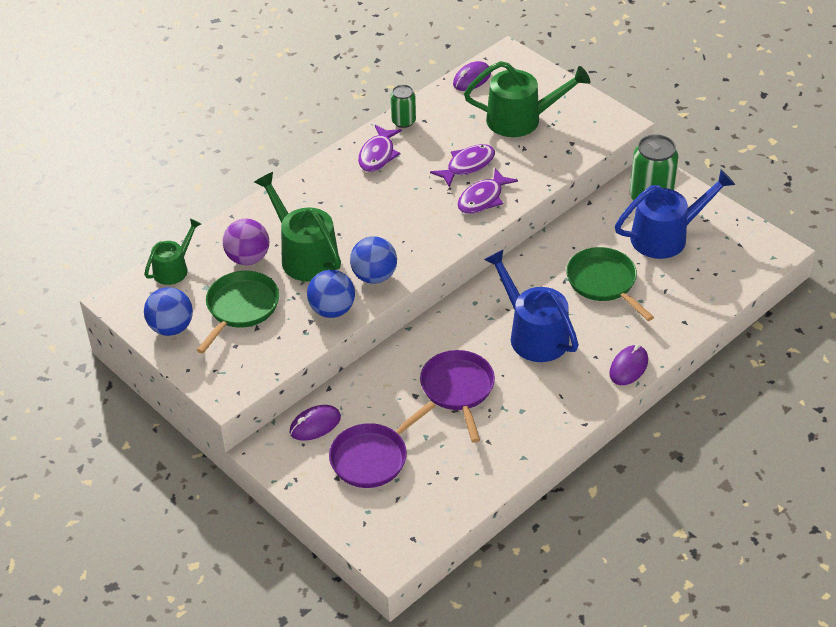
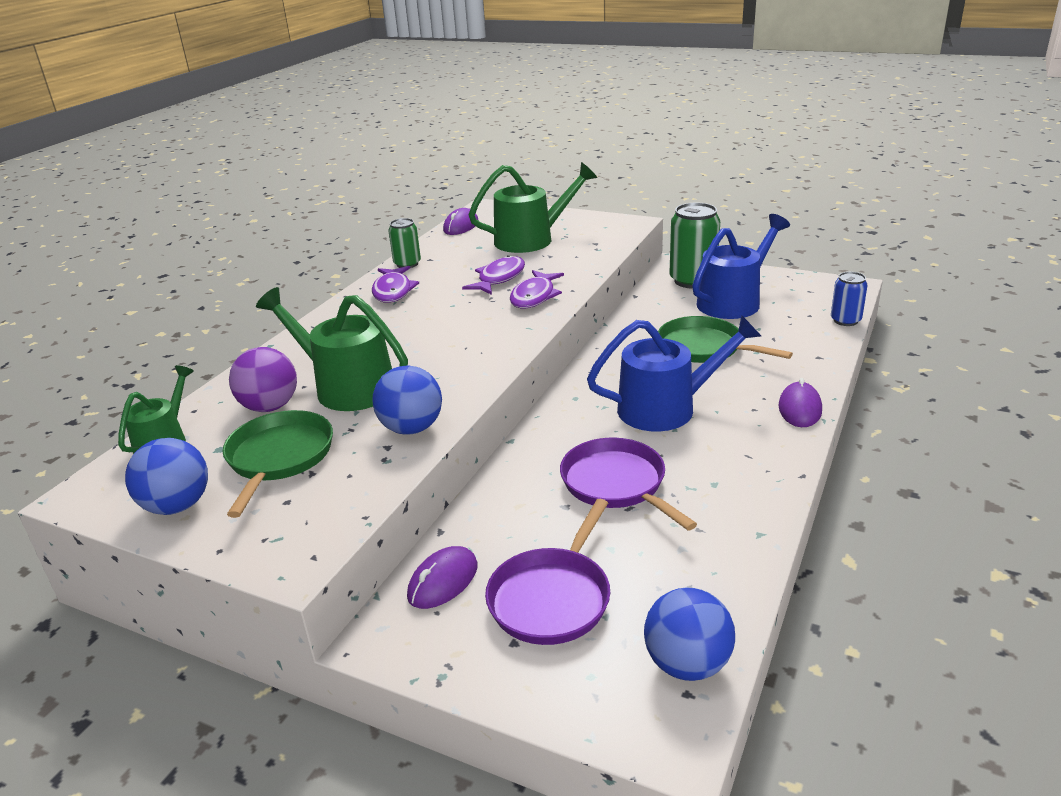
camera: 20 degrees left, 15 degrees down
(374, 276) = (449, 384): blue ball -> blue ball (687, 664)
(533, 334) = (666, 408): blue watering can -> blue watering can turned 135 degrees clockwise
(739, 289) = (845, 320): none -> blue can

